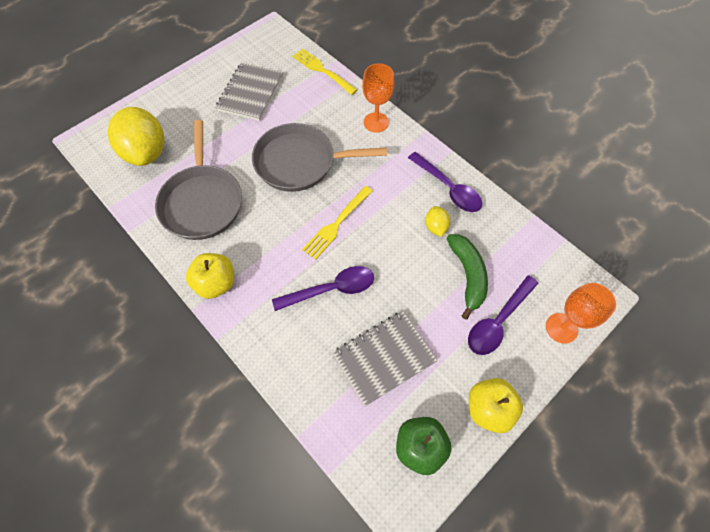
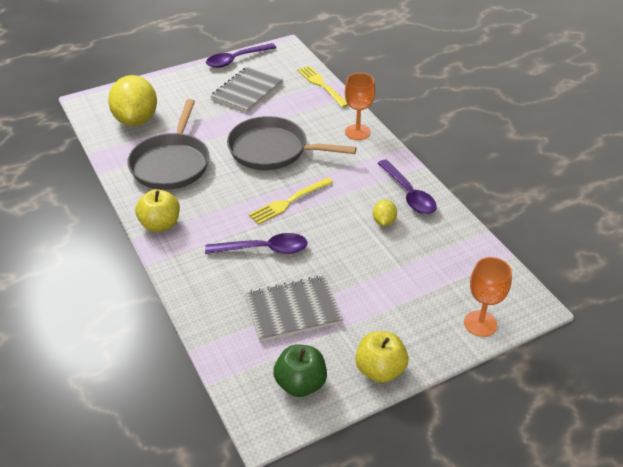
camera: 15 degrees right, 20 degrees down
(467, 275) = (400, 264): green banana -> none
(498, 321) = (417, 305): purple spoon -> purple spoon (236, 60)

